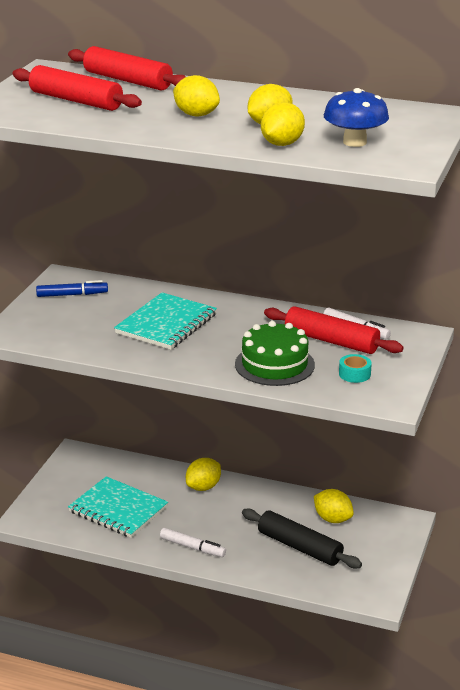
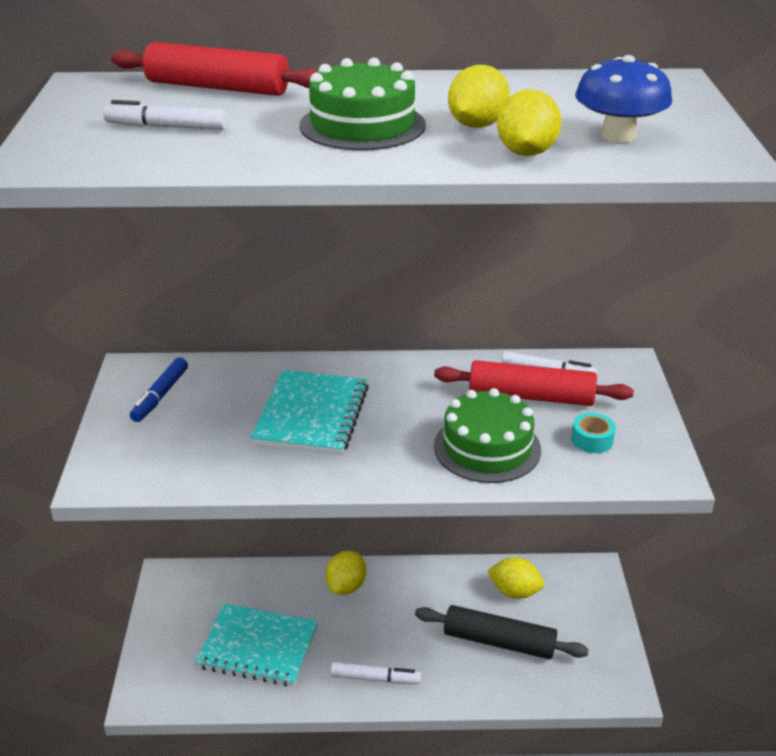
camera: 20 degrees left, 5 degrees up
(72, 295) = (160, 396): blue marker -> blue marker turned 135 degrees clockwise
(76, 100) = (166, 127): red rolling pin -> white marker
(196, 115) = (362, 125): yellow lemon -> green cake

